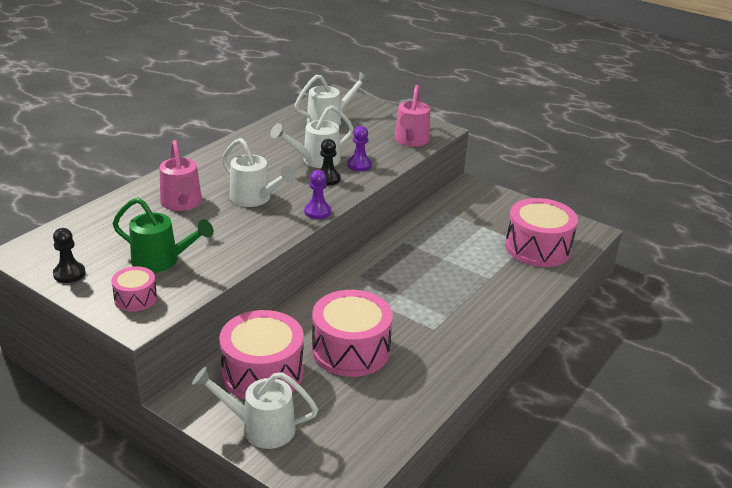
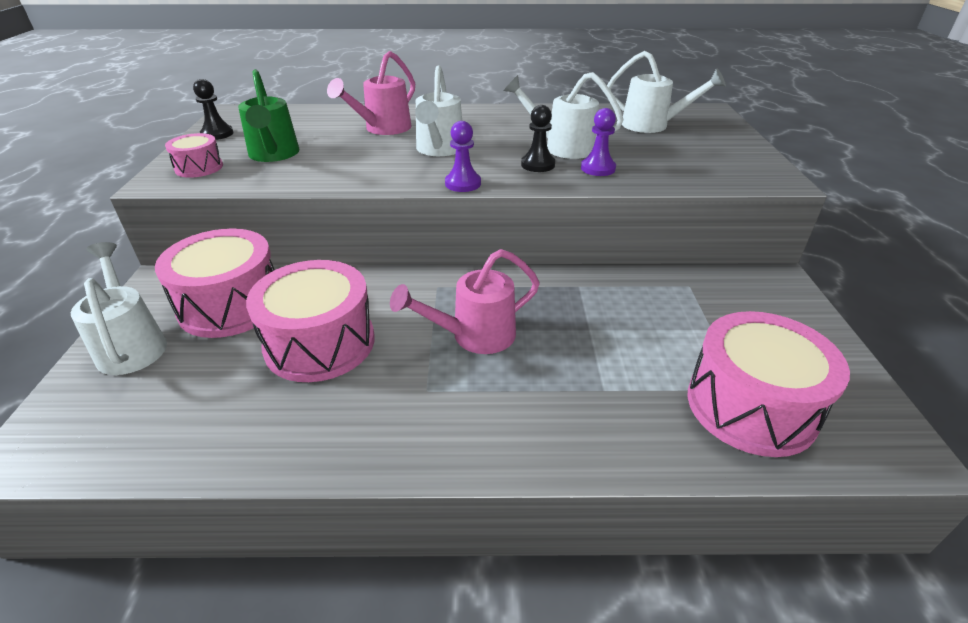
camera: 55 degrees right, 5 degrees up
(410, 141) = (711, 174): pink watering can -> pink watering can (475, 336)

